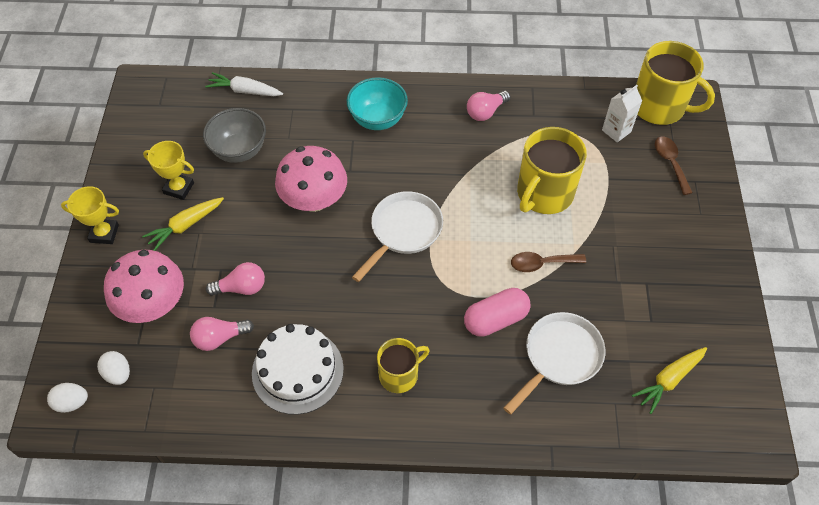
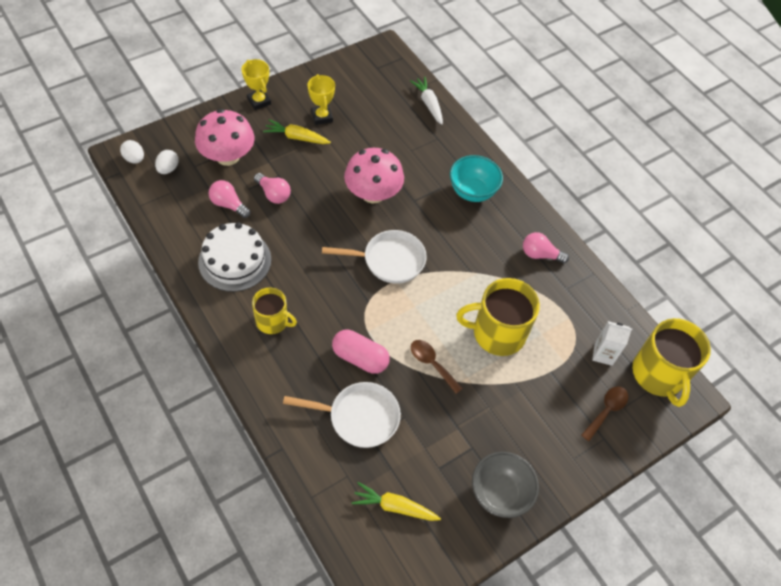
camera: 50 degrees right, 0 degrees up
(239, 151) = (377, 130): grey bowl -> grey bowl (499, 493)

